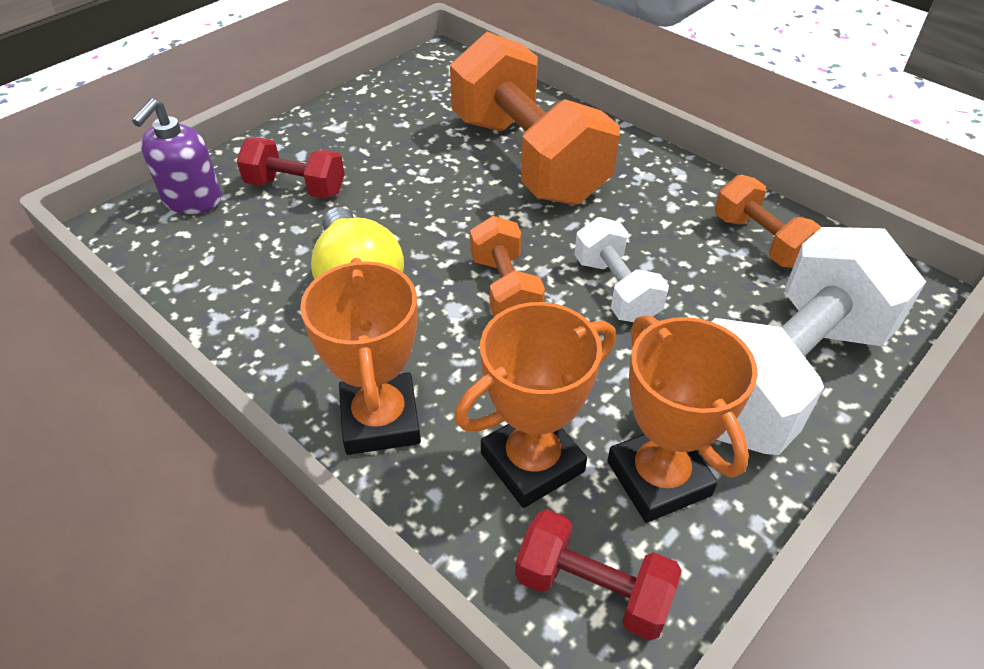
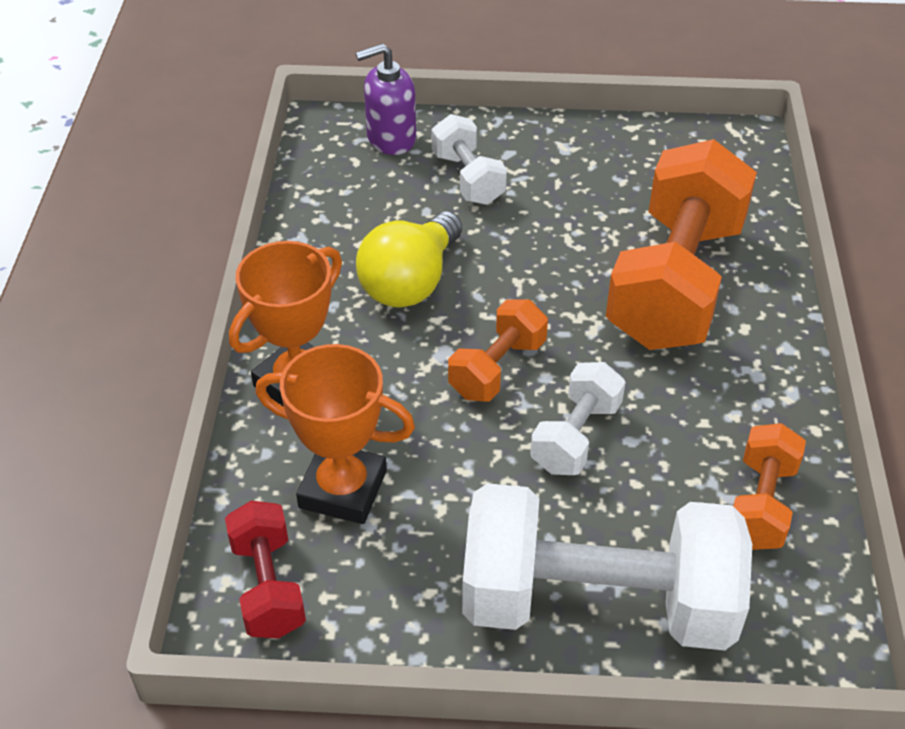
camera: 50 degrees right, 0 degrees up
(296, 187) = (468, 178): red dumbbell -> white dumbbell
(658, 478) = (400, 573): orange trophy -> none

